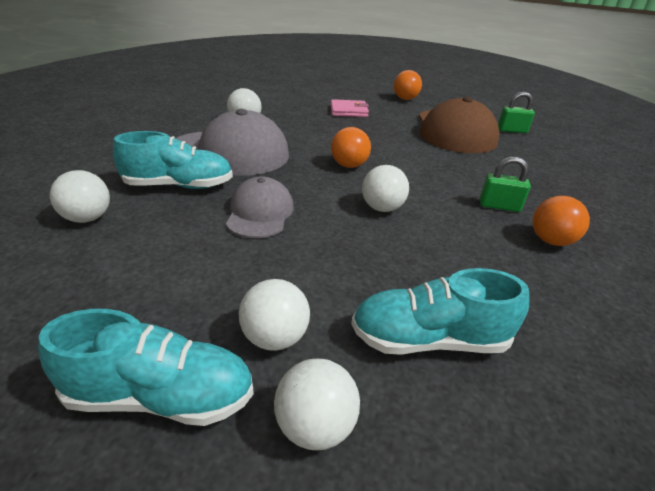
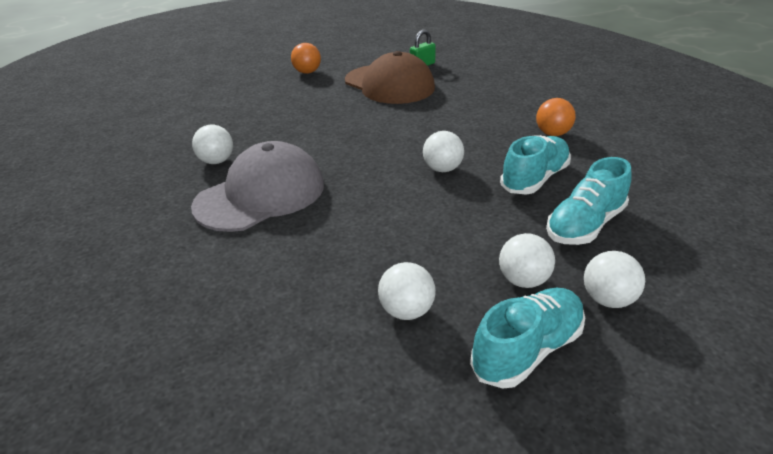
camera: 40 degrees left, 0 degrees up
(87, 218) = (260, 313): white ball -> white ball (406, 311)
(179, 185) = (277, 243): turquoise shoe -> turquoise shoe (534, 179)
(260, 213) = (377, 222): grey cap -> none
(348, 111) = (284, 105): pink wallet -> none
(349, 165) = (368, 151): orange ball -> none
(499, 206) = (499, 127): green padlock -> none

